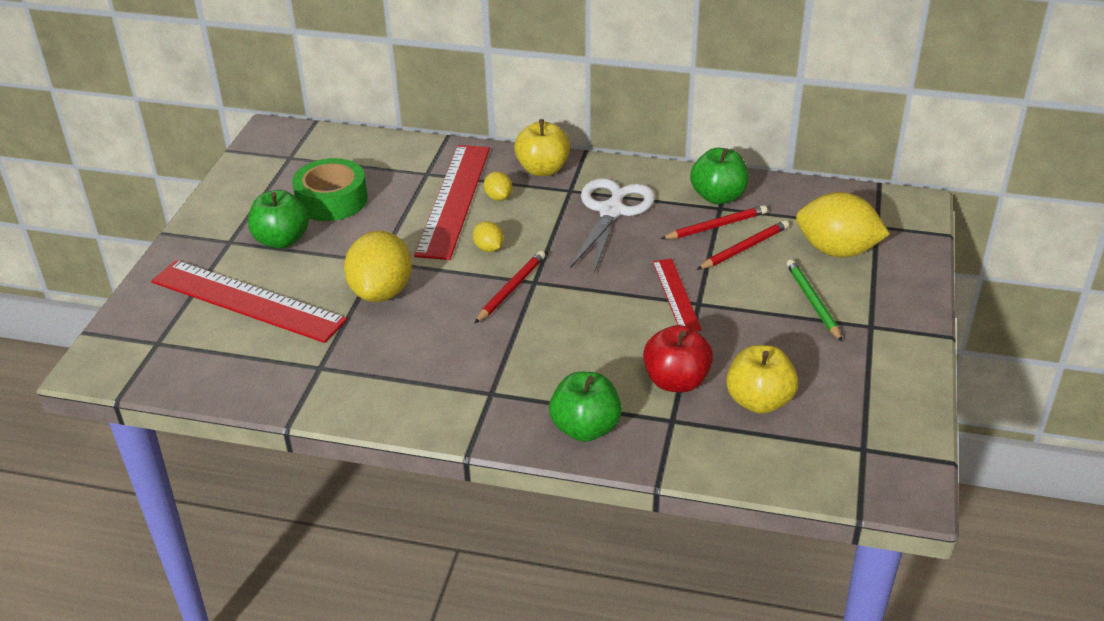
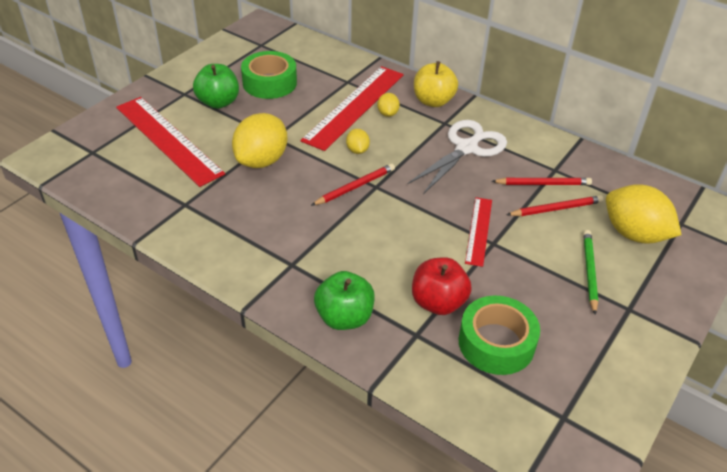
camera: 20 degrees right, 5 degrees up
(718, 197) = (558, 160): green apple -> none
(759, 401) = (496, 343): yellow apple -> green tape

